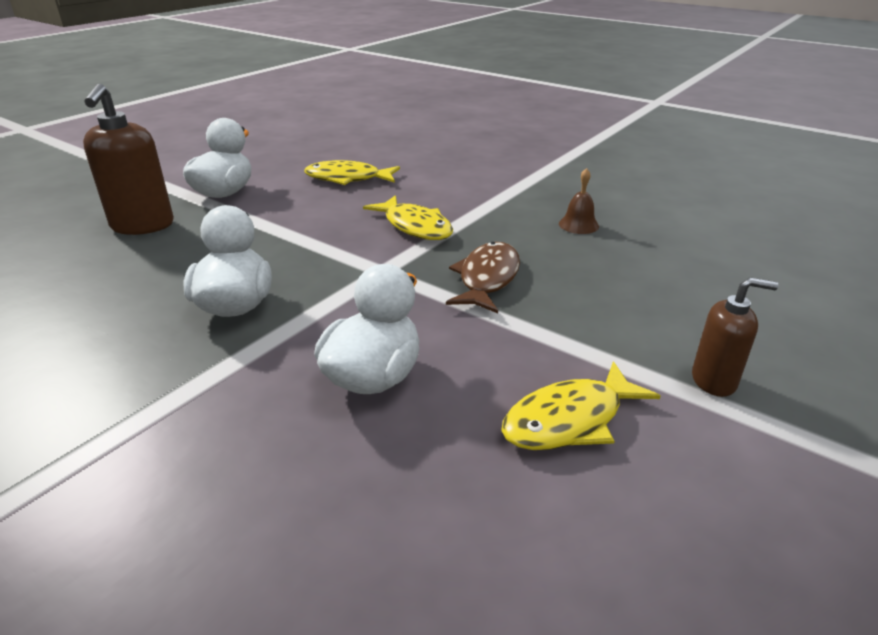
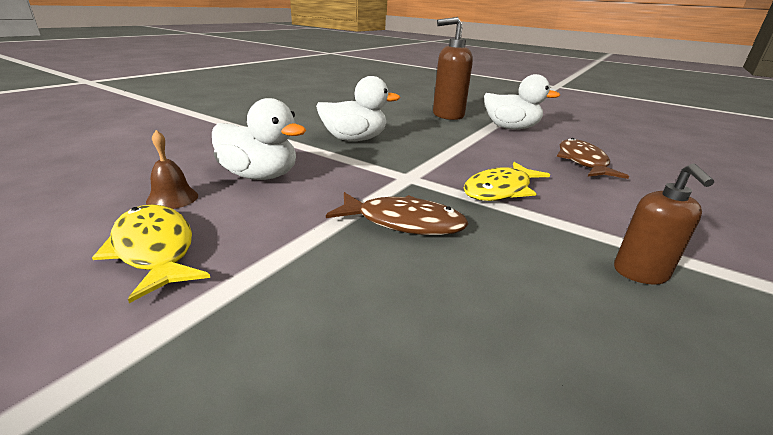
camera: 85 degrees right, 5 degrees down
(348, 179) = (582, 162): yellow fish -> brown fish
(578, 225) = (591, 306): brown bell -> brown bell (172, 198)
(714, 381) = (138, 380): brown soap dispenser -> brown soap dispenser (640, 273)

